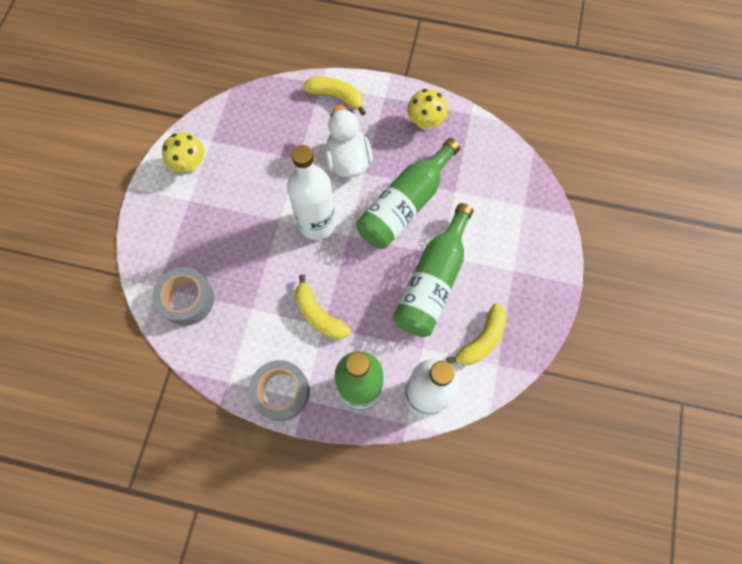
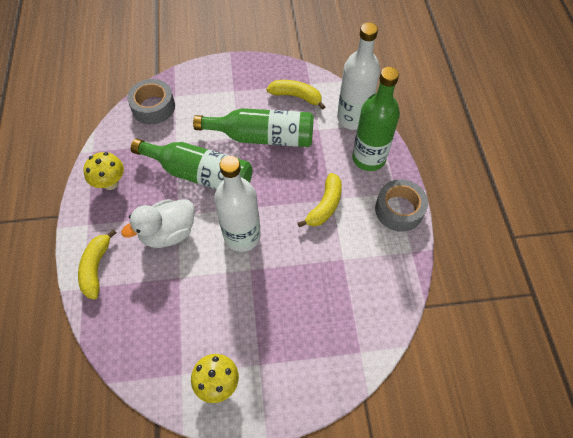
camera: 110 degrees left, 10 degrees down
(187, 299) = (359, 318): grey tape -> grey tape (153, 107)

